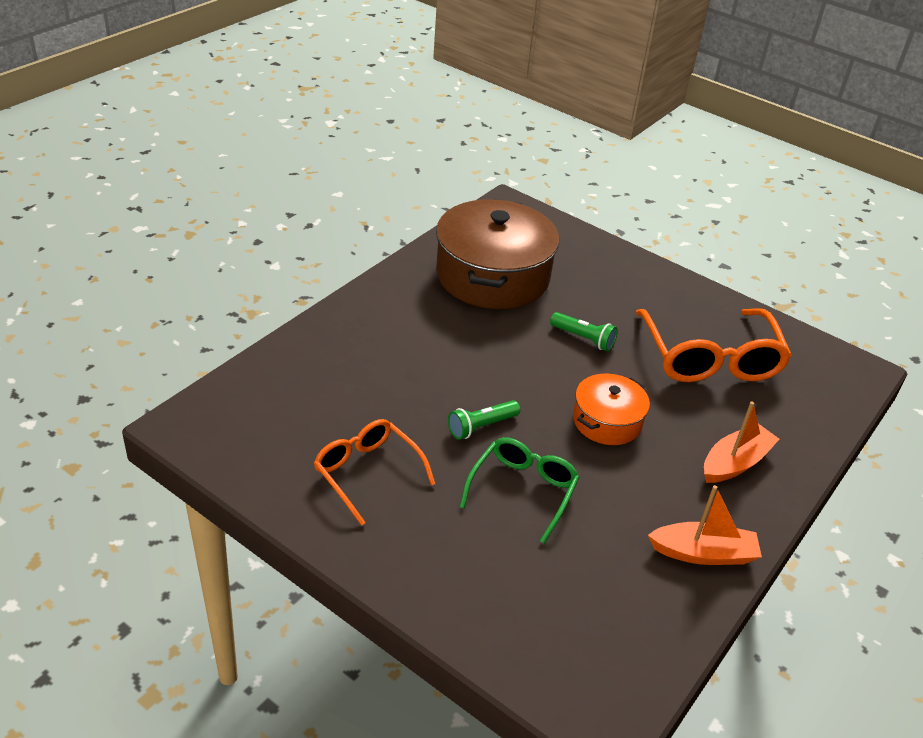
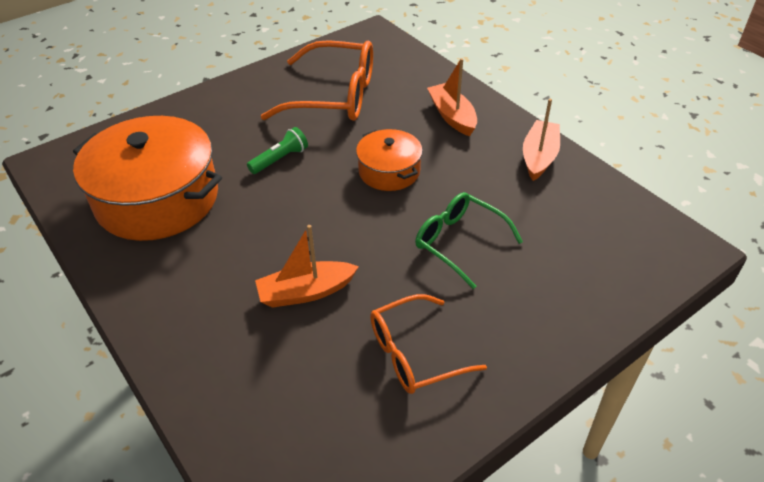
camera: 70 degrees left, 5 degrees up
(416, 389) = (306, 292): none -> orange boat
(481, 426) = (373, 253): green flashlight -> none
(492, 276) = (157, 199): brown pot -> orange pot

